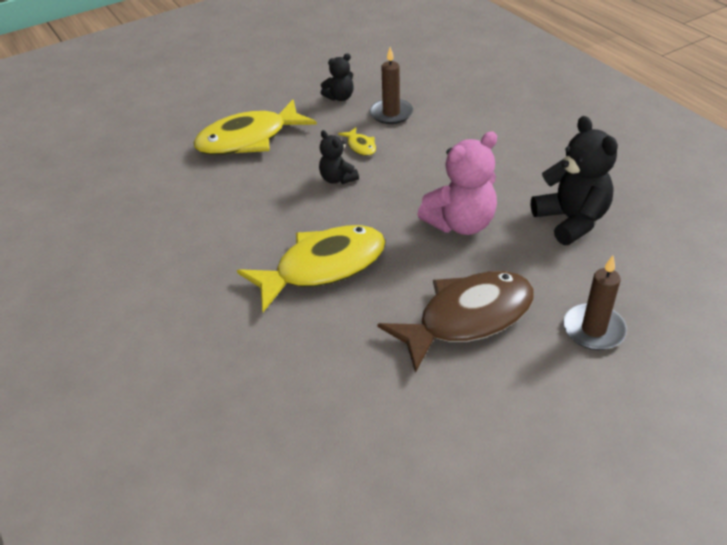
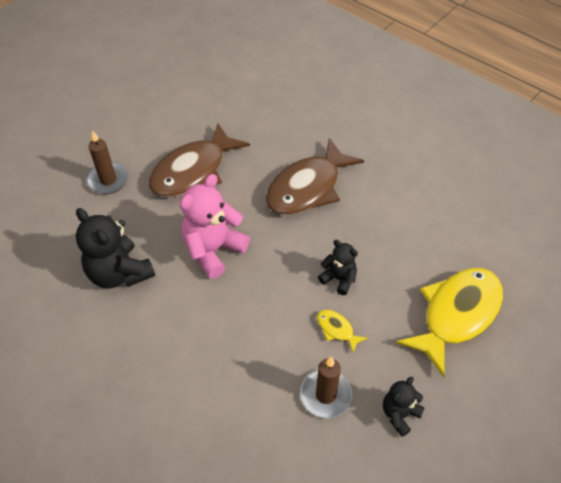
camera: 160 degrees right, 10 degrees up
(323, 267) = (308, 188): yellow fish -> brown fish

